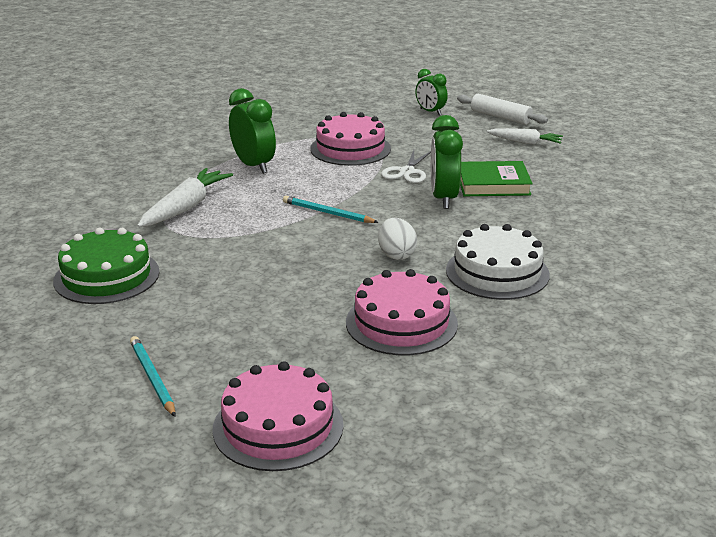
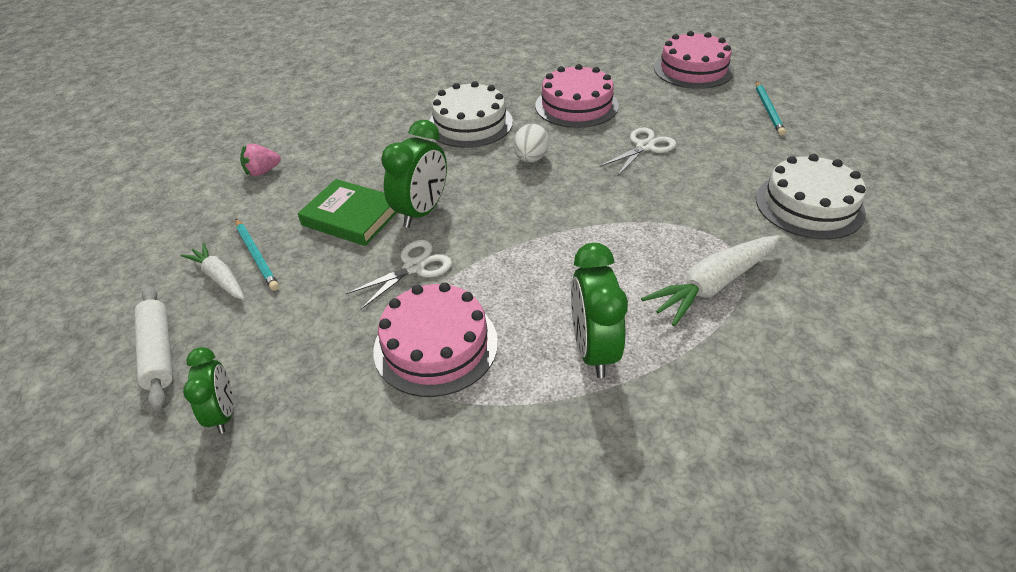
camera: 150 degrees left, 15 degrees up
(107, 276) = (809, 205): green cake -> white cake
(288, 293) = (645, 147): none -> white scissors
(327, 213) = (554, 226): turquoise pencil -> turquoise pencil (257, 256)
(617, 192) = (262, 171): none -> pink strawberry

